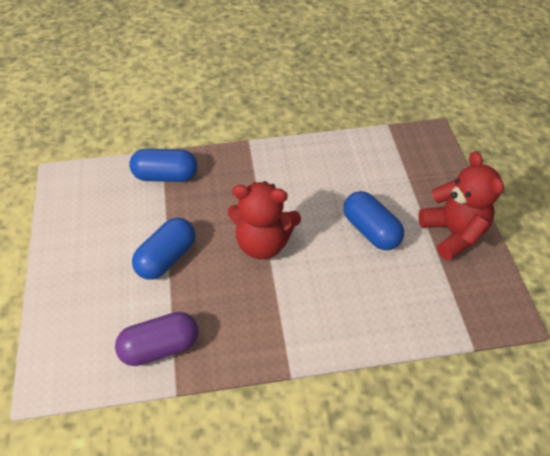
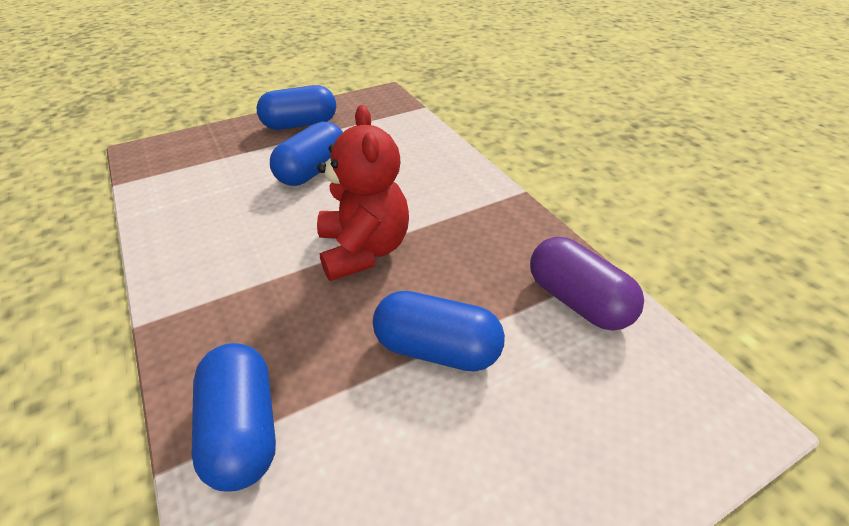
camera: 110 degrees left, 10 degrees down
(453, 233) = (300, 124): red teddy bear -> blue capsule

